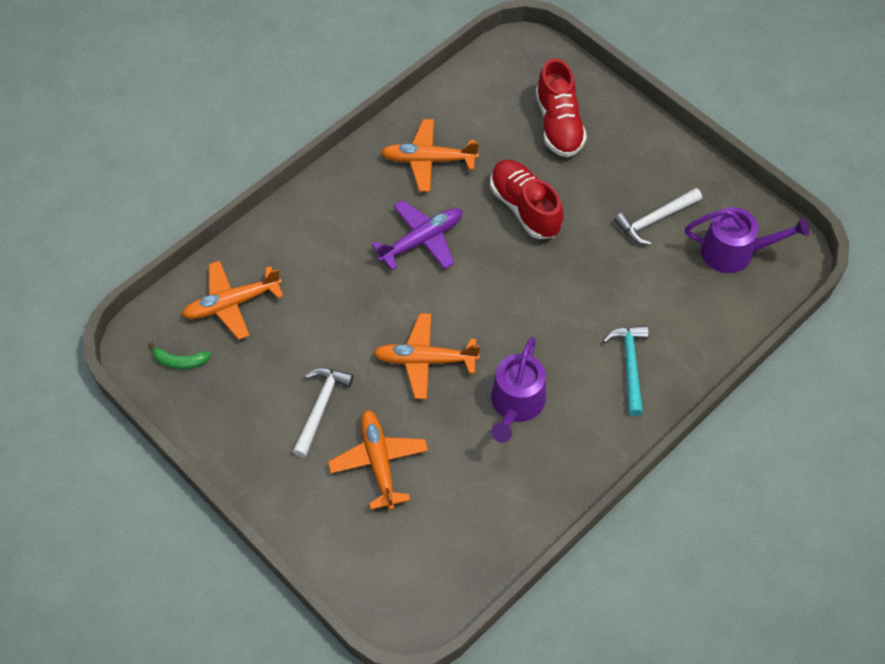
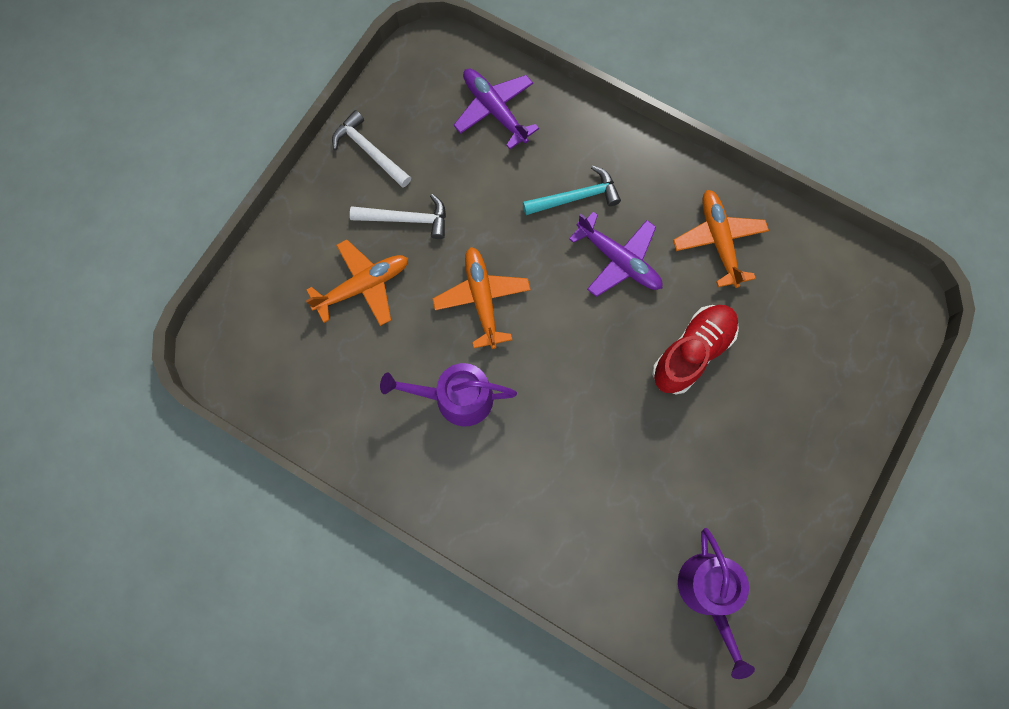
camera: 75 degrees right, 15 degrees up
(180, 361) = (422, 87): green banana -> none
(232, 303) = (494, 111): orange plane -> purple plane
(558, 124) = (814, 363): red shoe -> none
(630, 365) = (531, 504): turquoise hammer -> turquoise hammer (576, 197)
(654, 219) = (723, 494): white hammer -> white hammer (369, 151)

